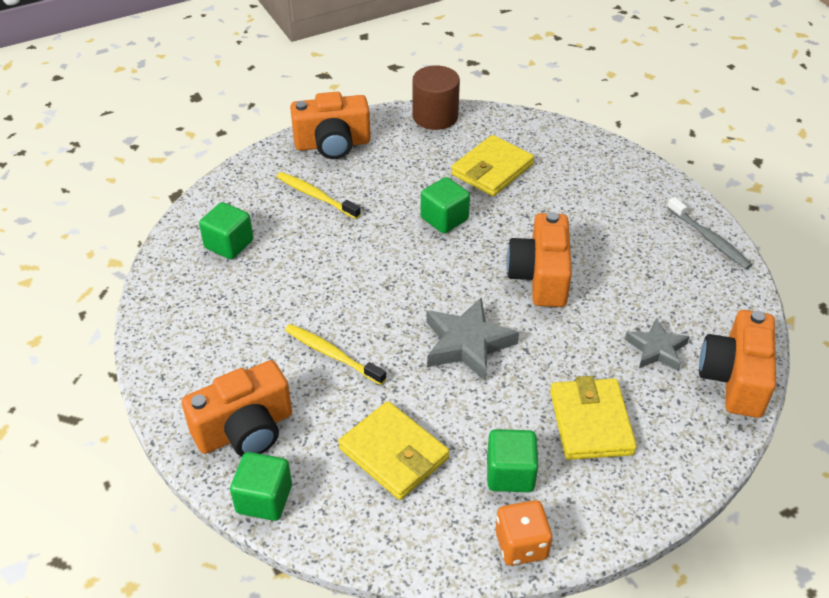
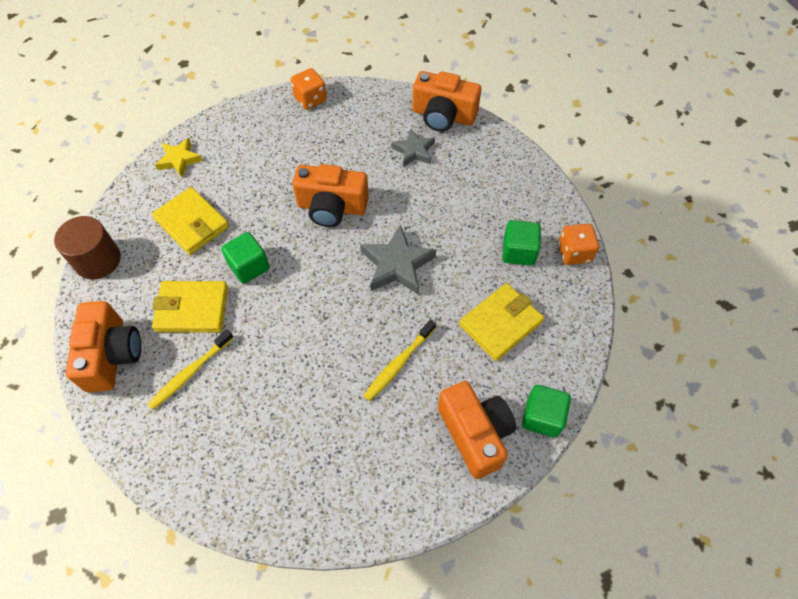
camera: 85 degrees left, 15 degrees up
(229, 244) = (244, 456): green cube -> none
(575, 147) = (179, 160): none -> yellow star
(591, 422) = (476, 199): yellow wallet -> yellow wallet (192, 309)
(709, 239) = (310, 99): grey toothbrush -> orange dice

